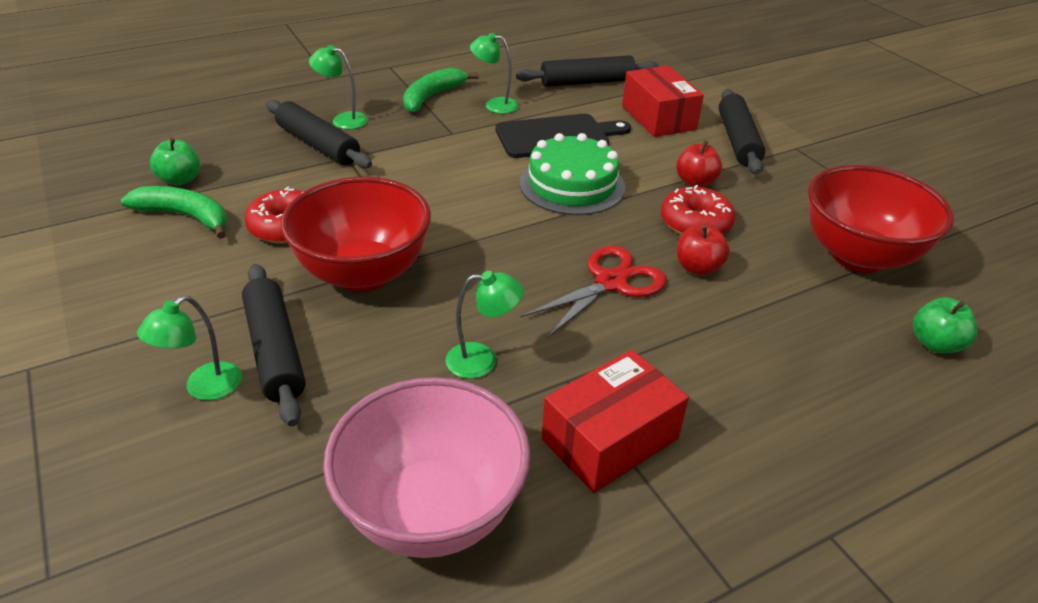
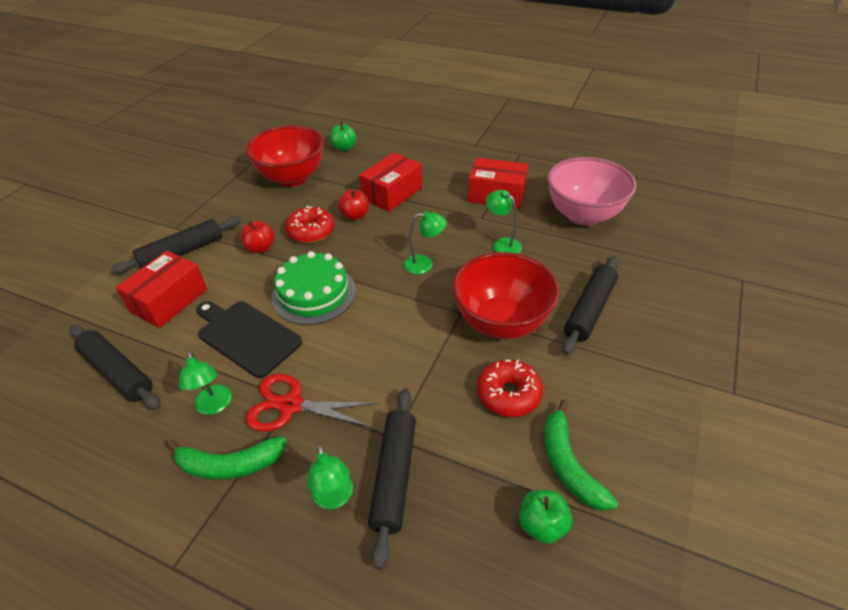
camera: 125 degrees left, 5 degrees up
(204, 388) = (639, 314): green lamp -> green lamp (424, 264)
(610, 282) = (400, 235): red scissors -> red scissors (291, 405)
(728, 326) = (392, 193): none -> red box

